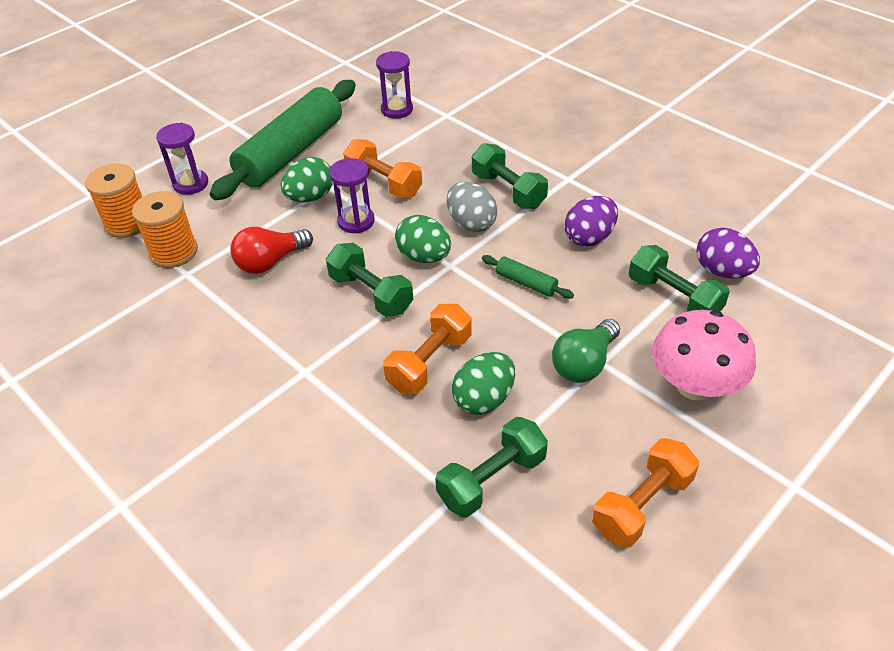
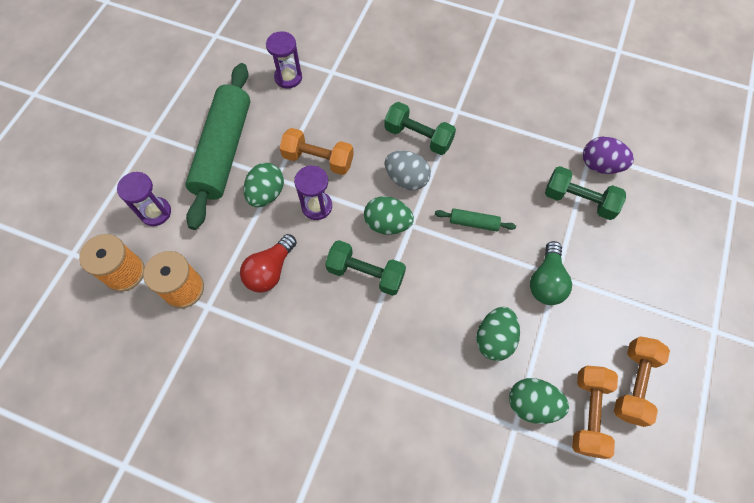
camera: 25 degrees left, 20 degrees up
(429, 362) = (441, 321): orange dumbbell -> orange dumbbell (588, 413)
(492, 479) = (532, 404): green dumbbell -> green egg
(589, 238) = (498, 164): purple egg -> none
(694, 386) = (624, 273): pink mushroom -> none

